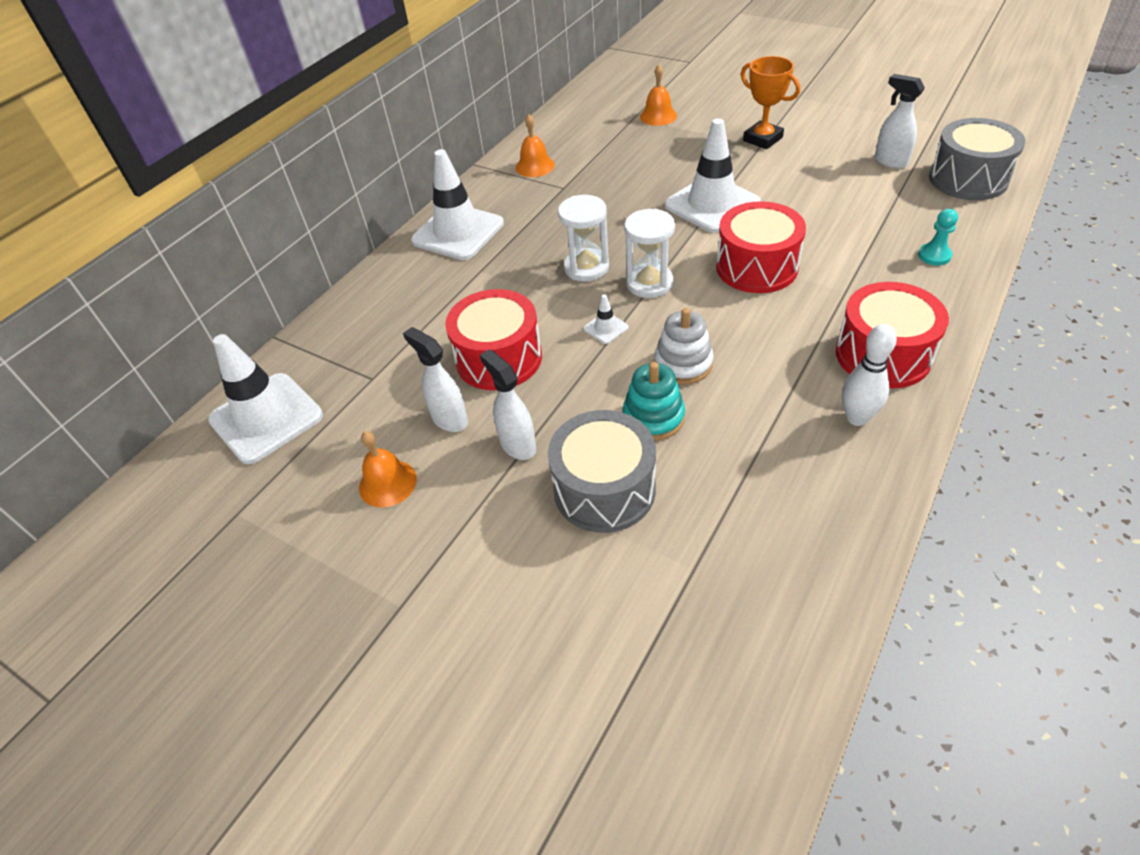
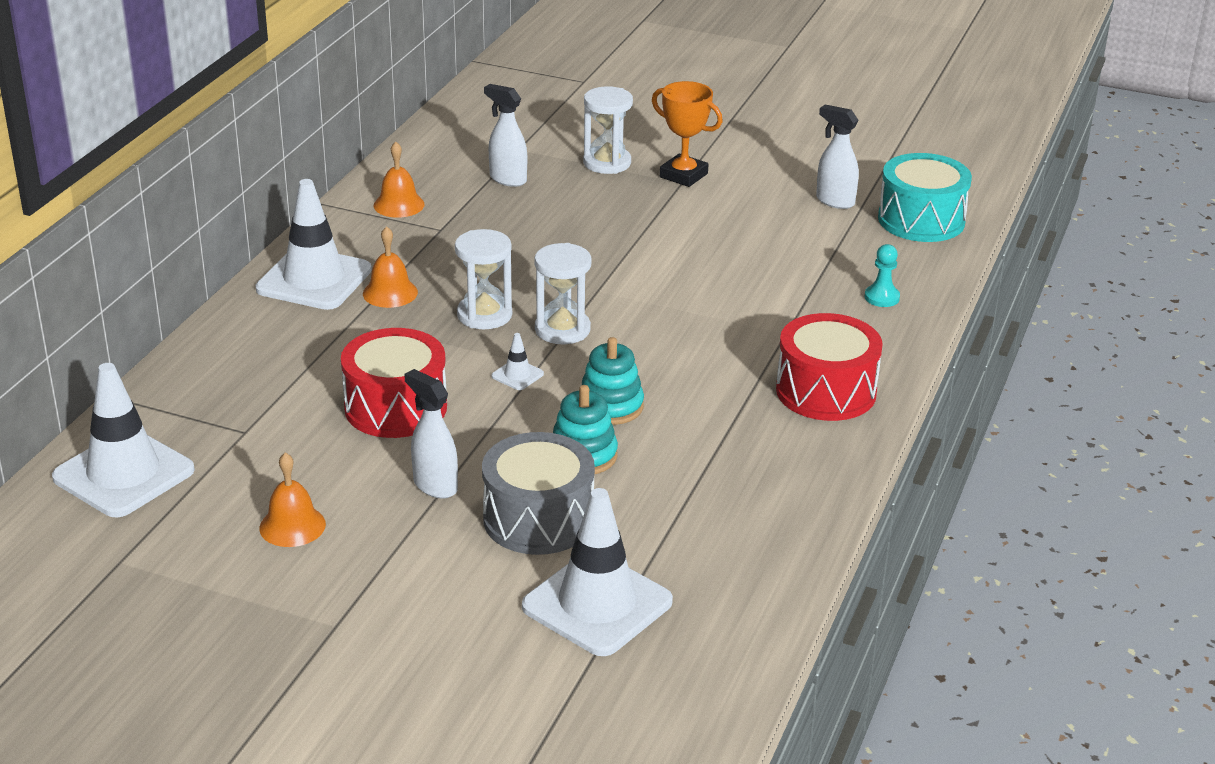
camera: 15 degrees left, 15 degrees down
(449, 419) = (350, 466): white spray bottle -> white spray bottle (507, 179)
(658, 116) = (550, 147): orange bell -> orange bell (390, 293)
(683, 364) = (610, 406): white stacking toy -> turquoise stacking toy
(701, 129) = (607, 163): none -> white hourglass
(712, 204) = (628, 247): white traffic cone -> white traffic cone (597, 604)
(756, 267) = (685, 311): red drum -> none
(856, 418) = (799, 447): white bowling pin -> none
(968, 179) = (921, 220): grey drum -> turquoise drum

